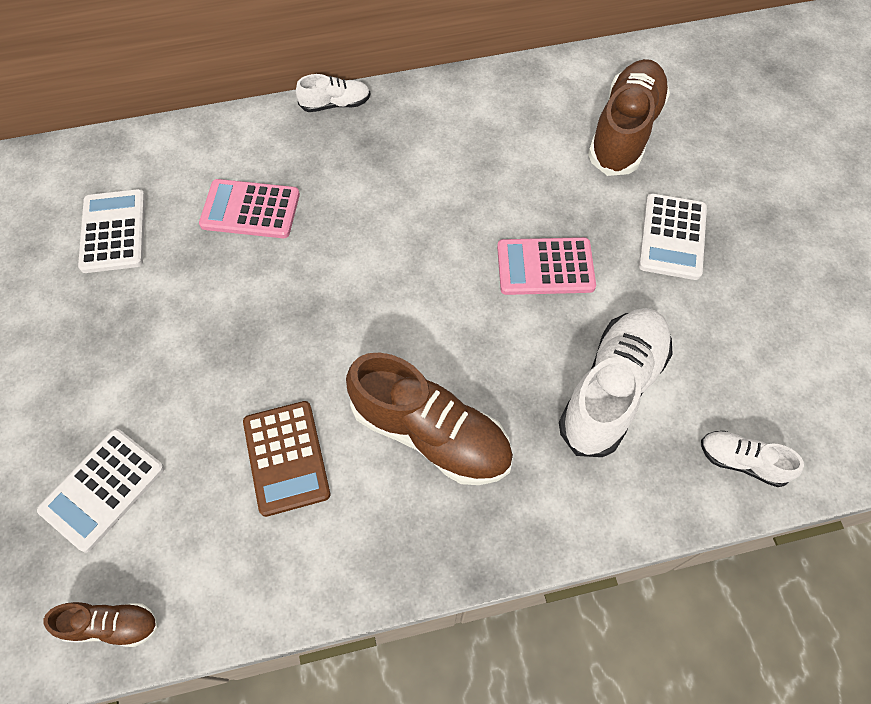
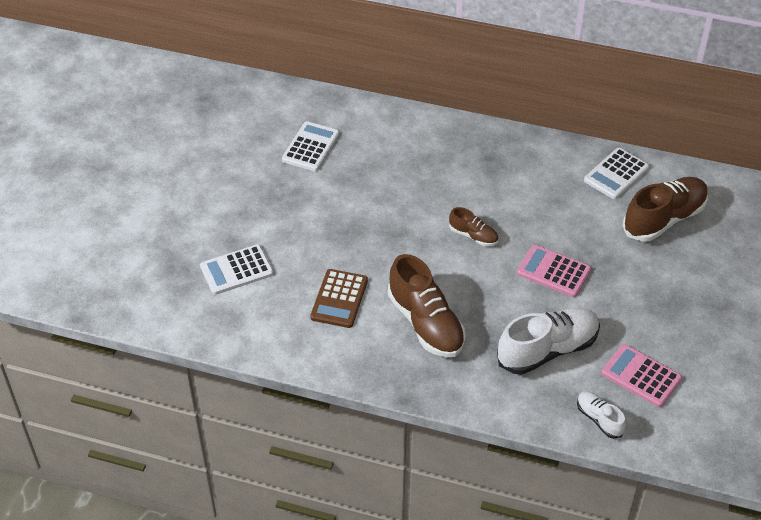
camera: 30 degrees right, 15 degrees down
(112, 625) = (209, 331): brown shoe -> brown shoe (473, 236)
(250, 210) = (395, 167): pink calculator -> pink calculator (641, 376)
(335, 104) = (484, 129): white shoe -> none
(672, 237) = (648, 290): white calculator -> white calculator (616, 174)

